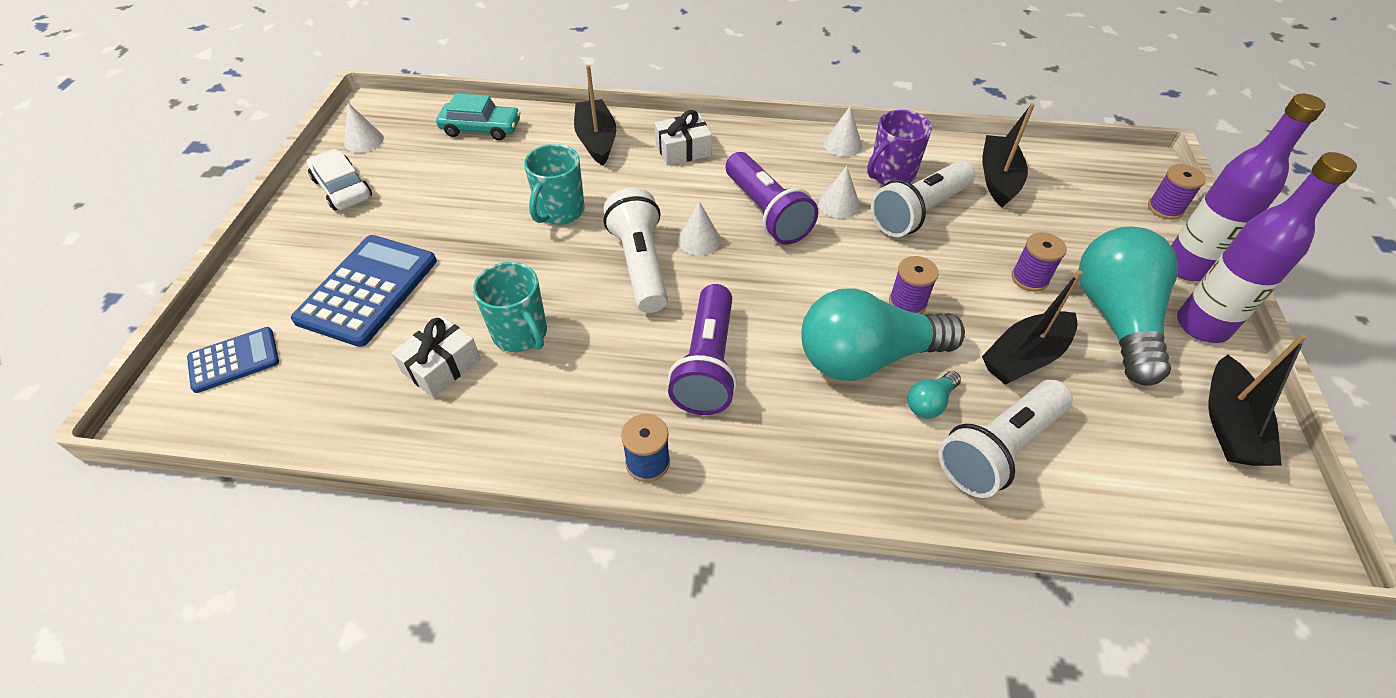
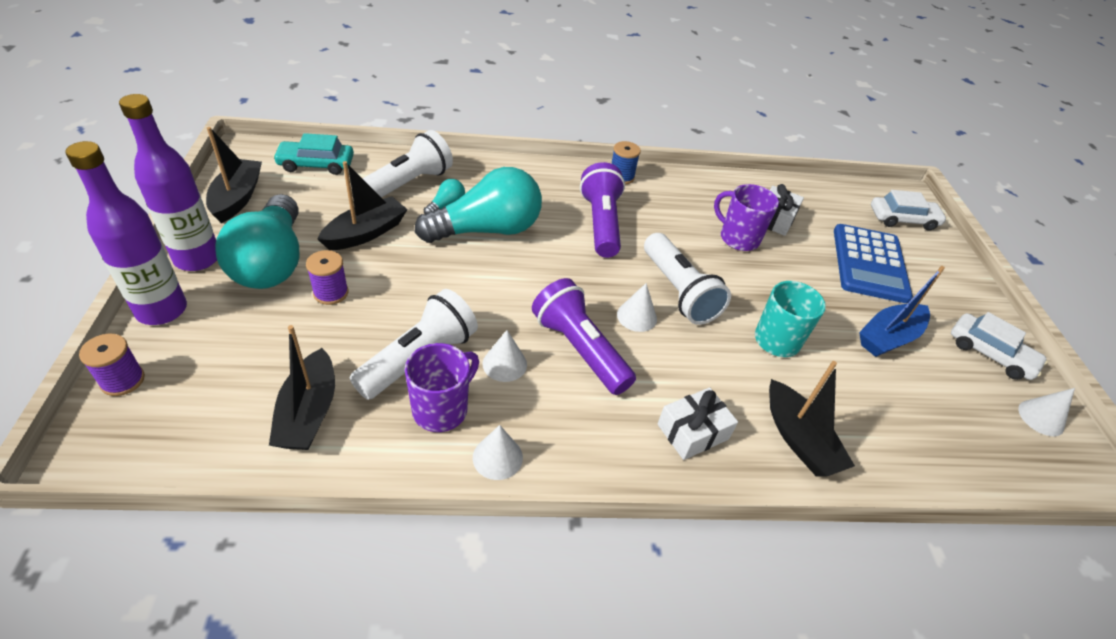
camera: 165 degrees right, 5 degrees down
(234, 360) = (903, 219): blue calculator -> white car
(436, 207) = (888, 337): none -> blue boat
(481, 128) = (940, 448): turquoise car -> turquoise car (316, 164)
(521, 334) = (738, 238): turquoise mug -> purple mug
(907, 302) = (449, 268): purple spool -> none

